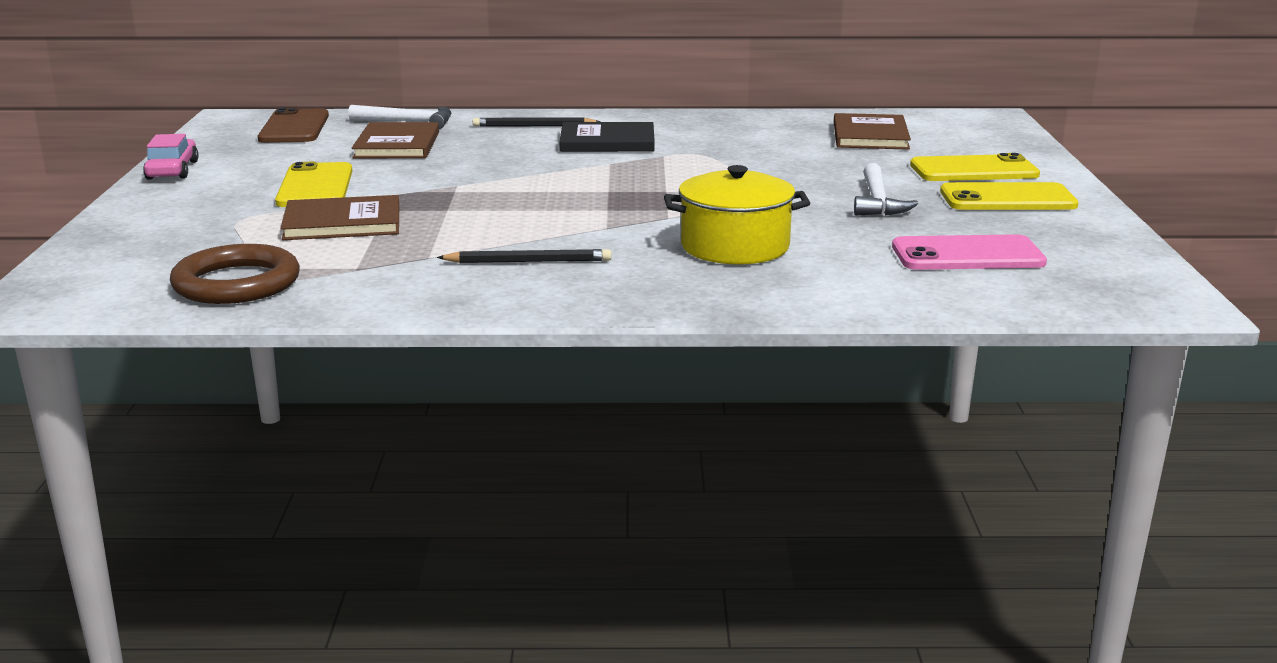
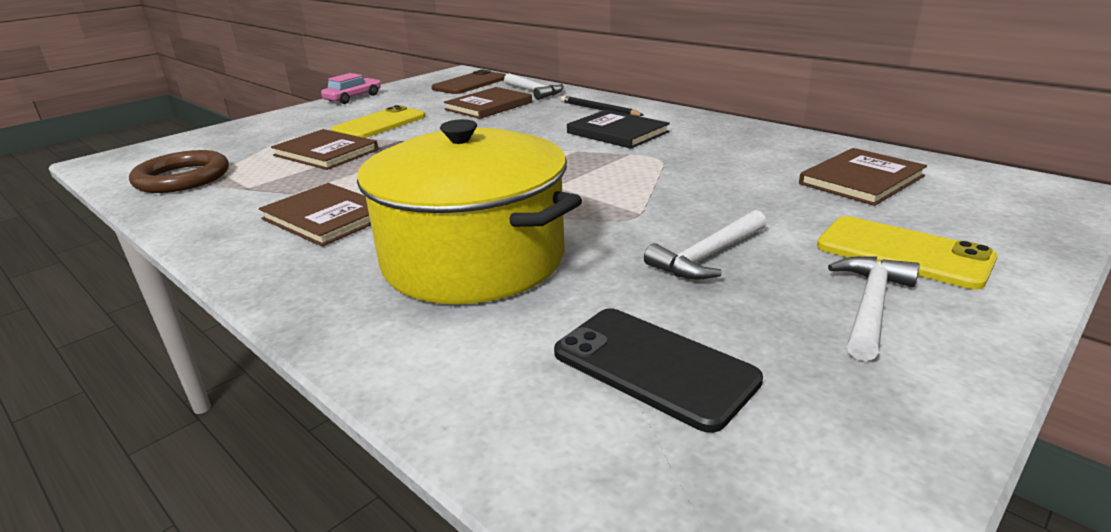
camera: 45 degrees right, 5 degrees up
(528, 261) = (327, 217): black pencil -> brown book
(735, 247) = (474, 259): yellow pot -> yellow pot, size x1.60
(967, 255) = (654, 366): pink phone -> black phone
(1007, 199) = (870, 306): yellow phone -> white hammer

